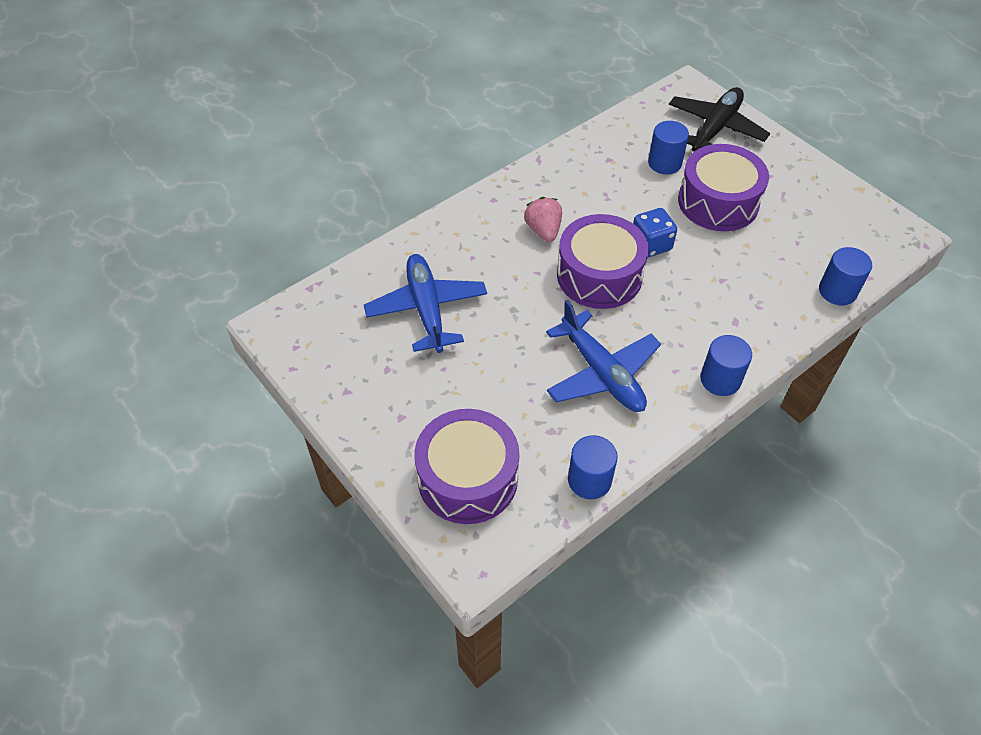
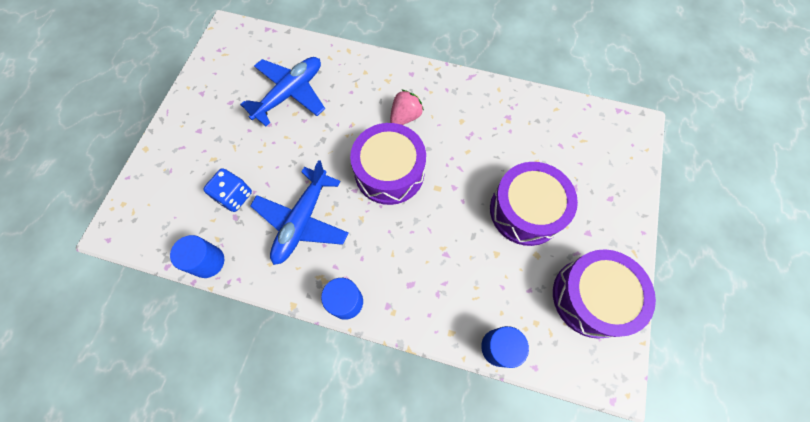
camera: 55 degrees right, 15 degrees up
(467, 478) = (172, 191): purple drum -> purple drum (592, 297)
(651, 245) = (444, 188): blue dice -> blue dice (234, 196)
(664, 163) = (536, 153): blue cylinder -> none
(715, 128) = (606, 167): black plane -> none

